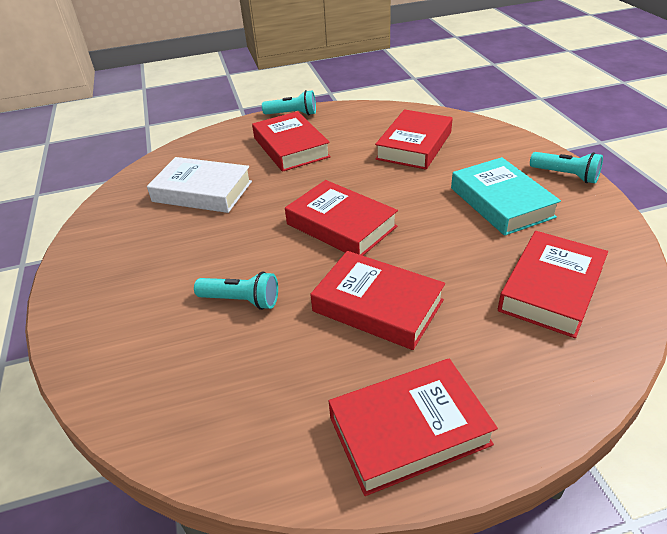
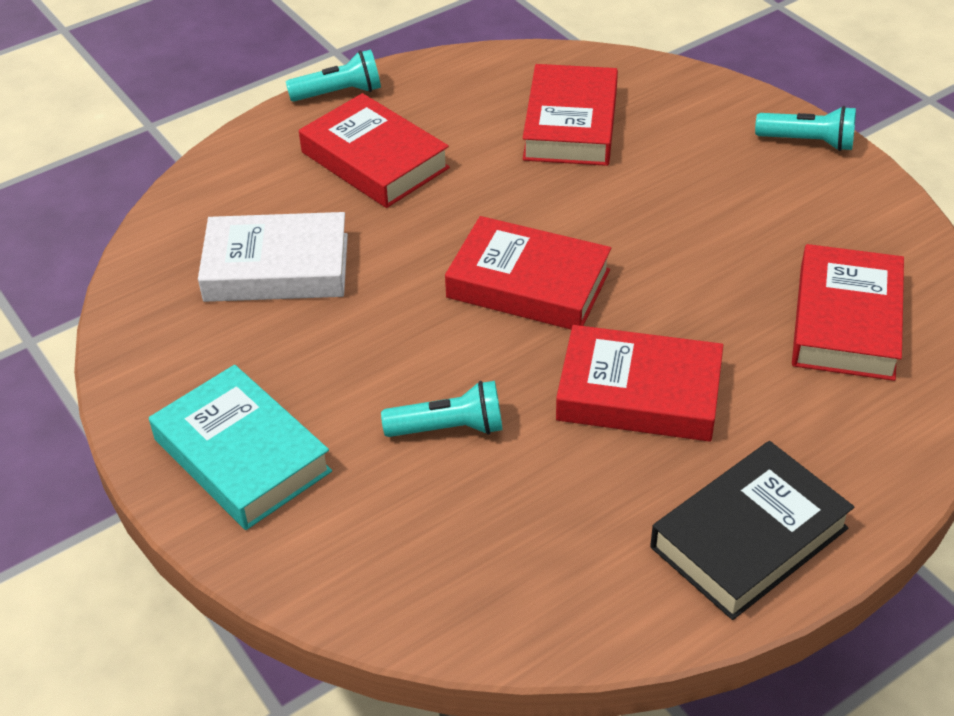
camera: 20 degrees left, 5 degrees up
(409, 430) = (749, 537): red book -> black book
(501, 202) = (737, 203): turquoise book -> turquoise book (242, 455)

